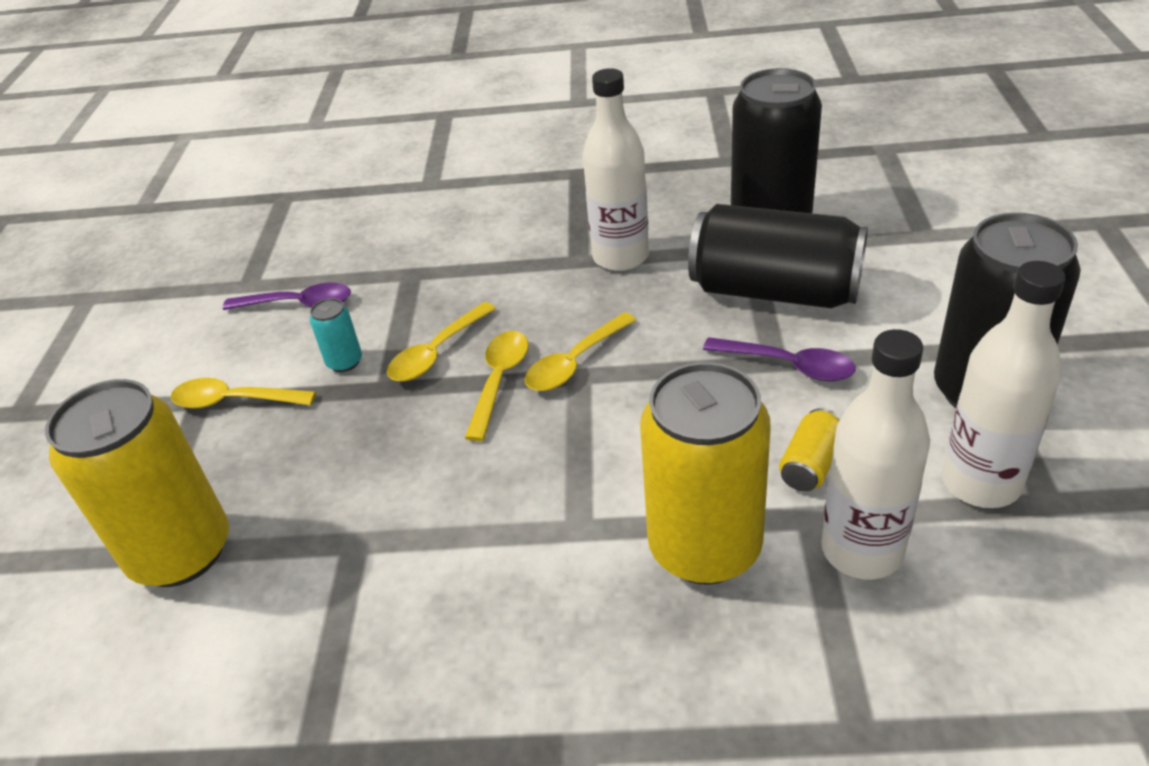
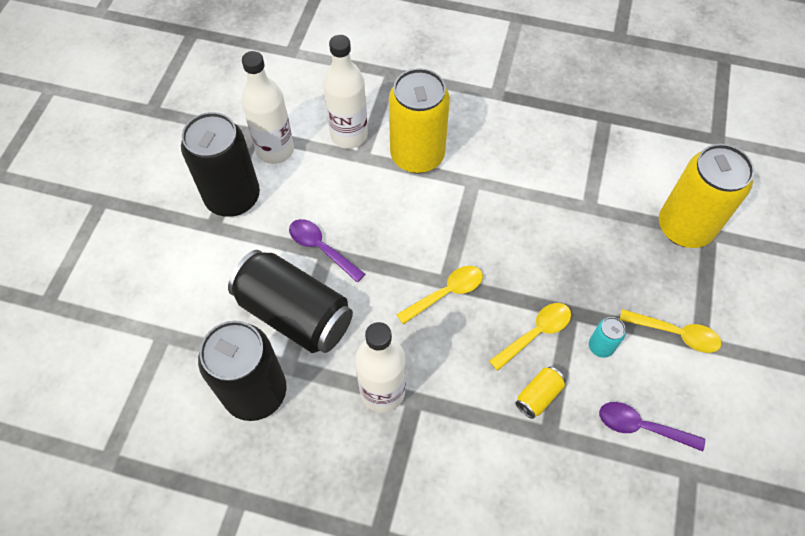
camera: 170 degrees left, 20 degrees up
(499, 381) = (497, 293): yellow spoon -> none
(810, 464) = (346, 182): yellow can -> yellow can (538, 396)

